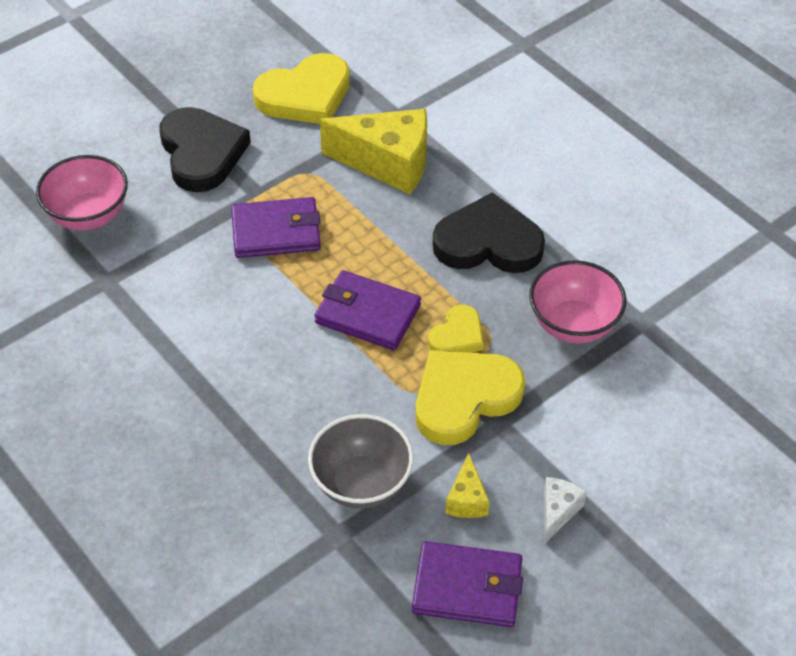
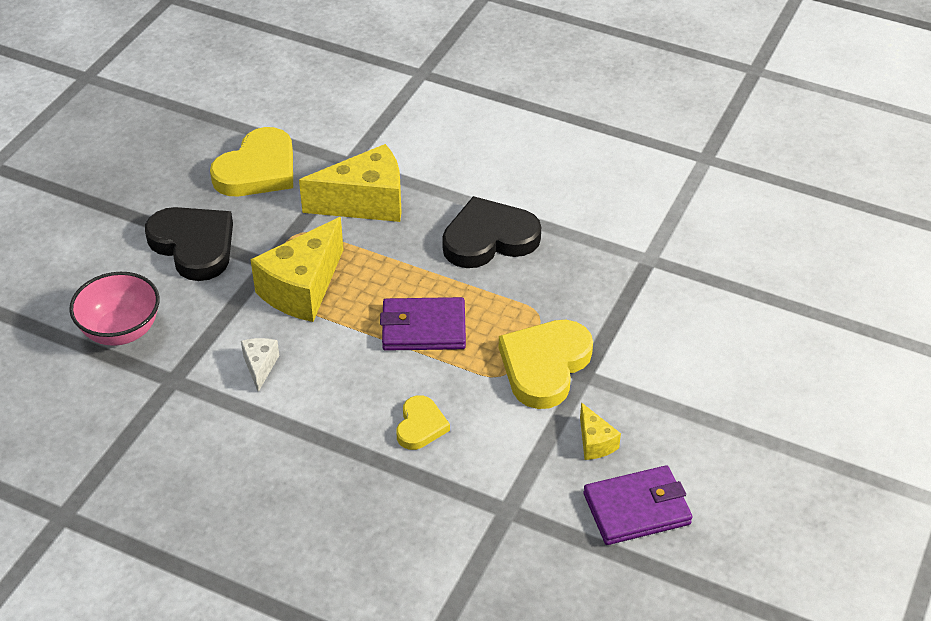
camera: 25 degrees left, 5 degrees down
(276, 231) = (302, 288): purple wallet -> yellow cheese
(361, 483) = (502, 462): grey bowl -> none
(457, 335) = (509, 319): yellow heart -> yellow heart (420, 426)
(558, 512) = (672, 425): white cheese -> white cheese (260, 366)
(573, 324) = (596, 279): pink bowl -> none

